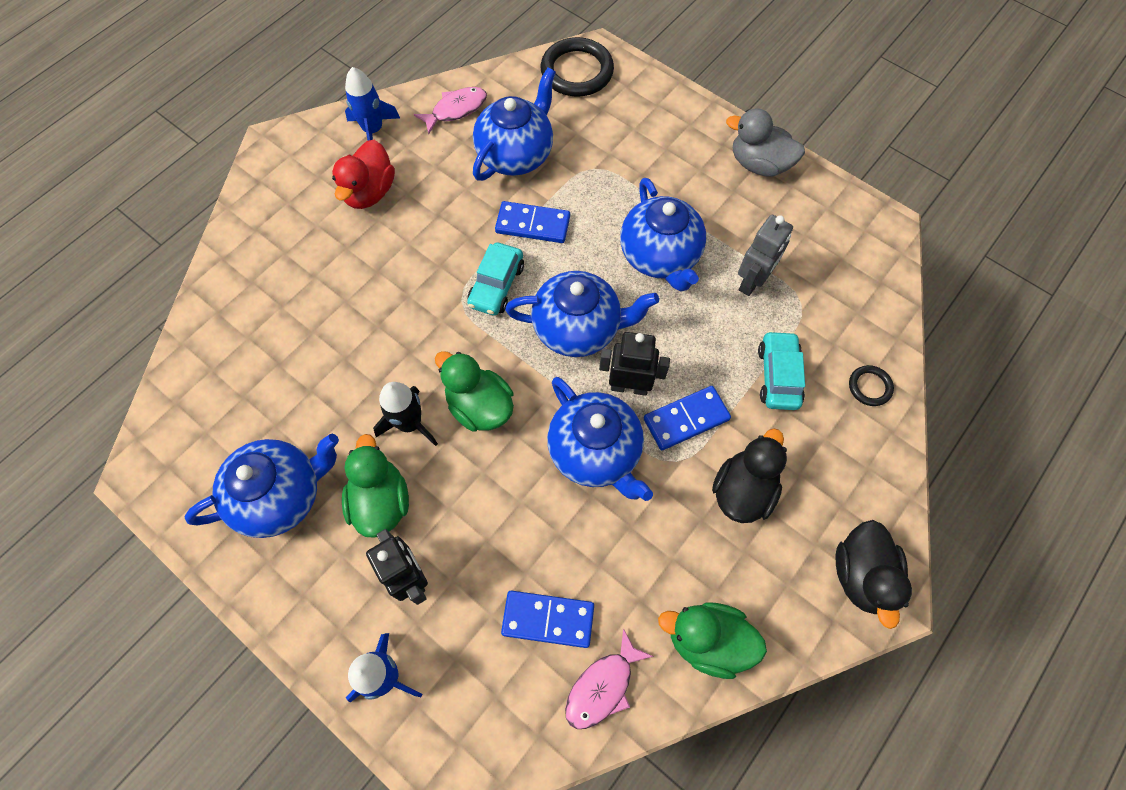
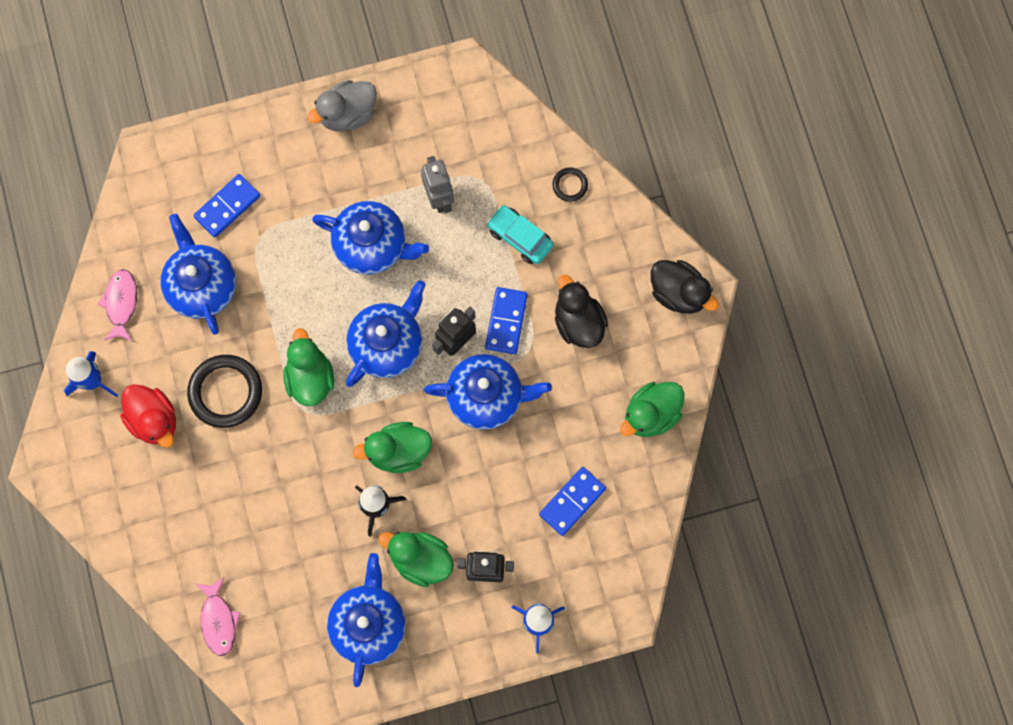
camera: 55 degrees left, 10 degrees up
(496, 285) = (310, 378): turquoise car -> green duck
(533, 224) = (276, 317): blue domino -> blue domino (227, 206)
(577, 71) = (154, 183): black ring -> black ring (225, 392)
(602, 686) = (633, 495): pink fish -> pink fish (218, 620)

